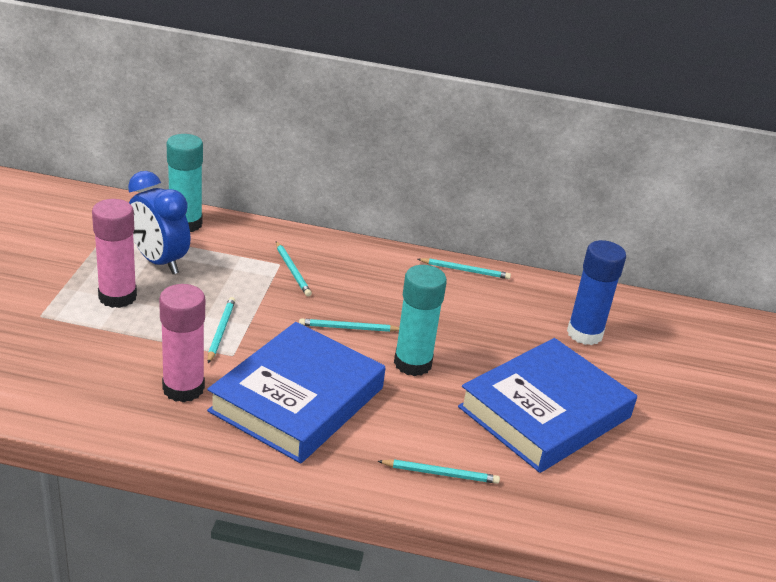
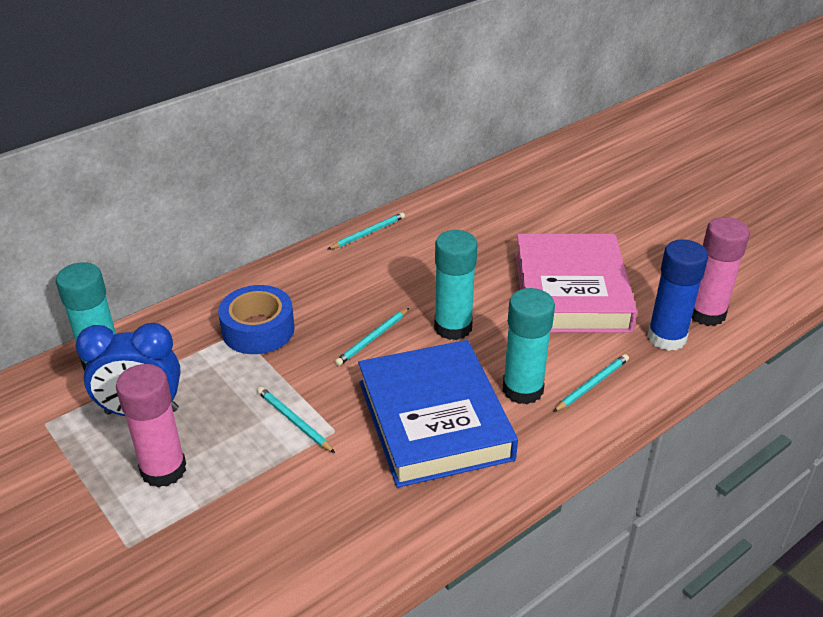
camera: 45 degrees left, 5 degrees up
(183, 388) = (350, 488): pink glue stick -> pink glue stick (706, 313)
(292, 271) = (258, 330): turquoise pencil -> blue tape
(386, 434) = (522, 389): none -> turquoise glue stick
(544, 412) = (571, 291): blue book -> pink book
(584, 334) = (504, 220): blue glue stick -> blue glue stick (666, 337)

